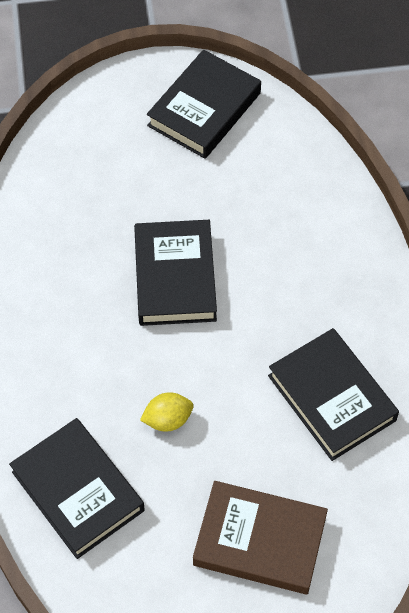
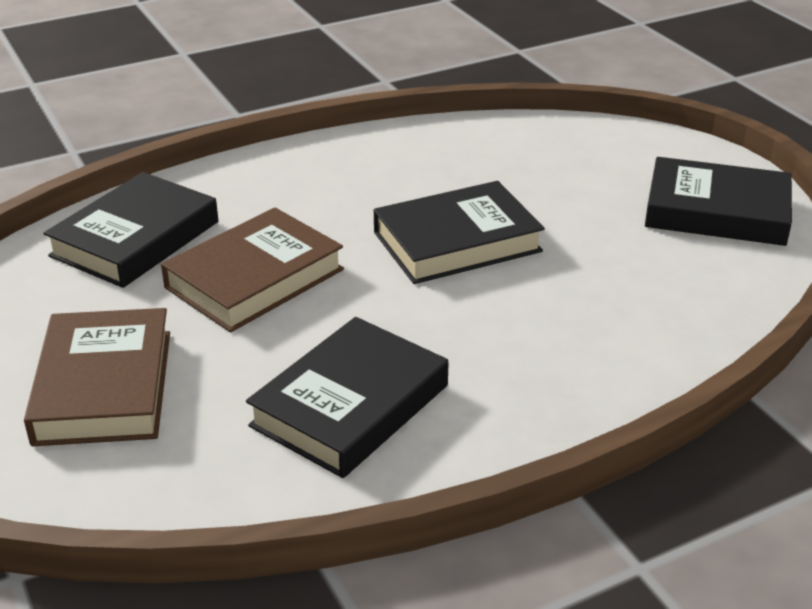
camera: 70 degrees right, 25 degrees down
(167, 419) = (254, 278): yellow lemon -> brown book

